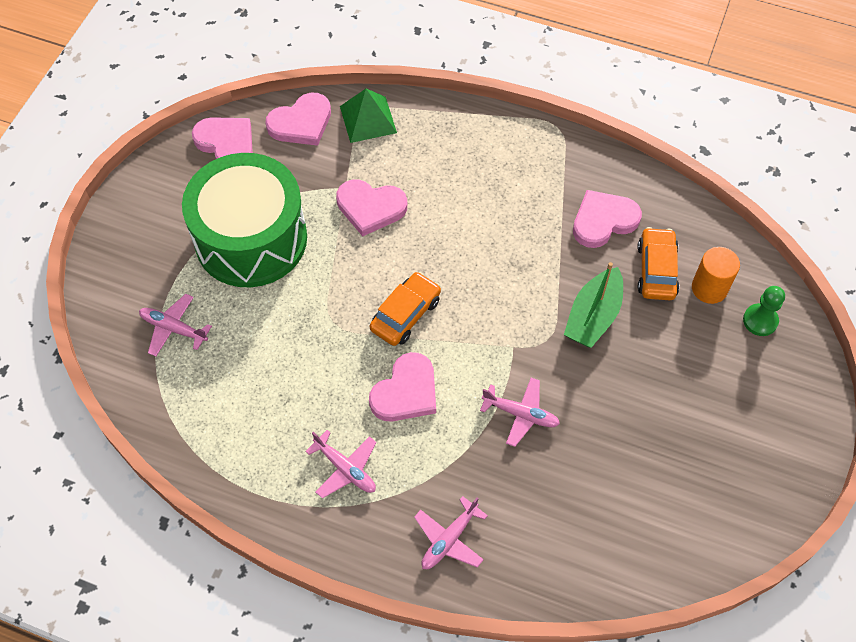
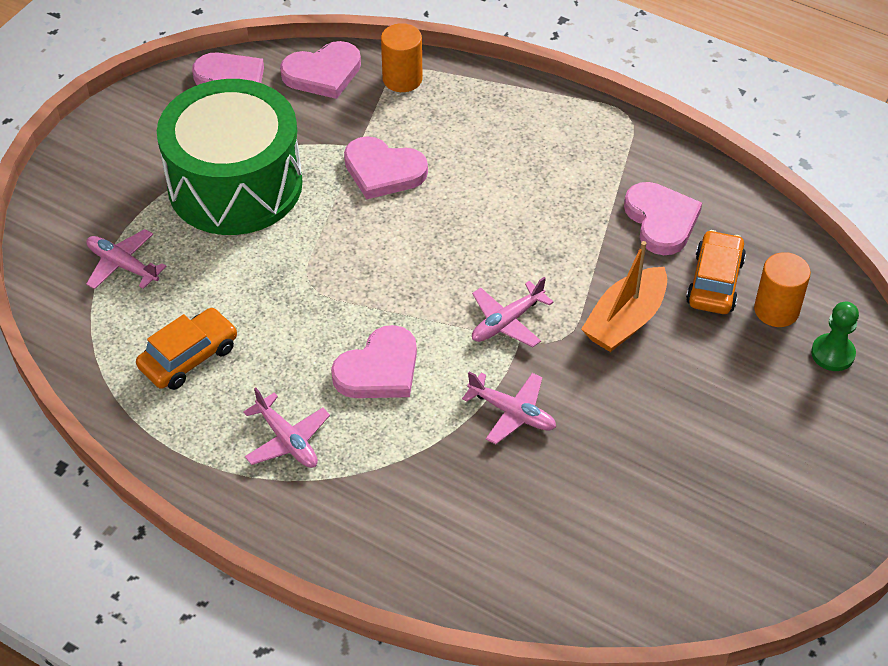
camera: 10 degrees right, 10 degrees down
(368, 119) = (402, 79): green pyramid -> orange cylinder
(405, 314) = (398, 287): orange car -> orange car (189, 357)
(449, 539) = (393, 534): pink plane -> pink plane (507, 322)
(593, 316) = (625, 321): green boat -> orange boat
(603, 221) = (661, 220): pink heart -> pink heart turned 90 degrees clockwise

